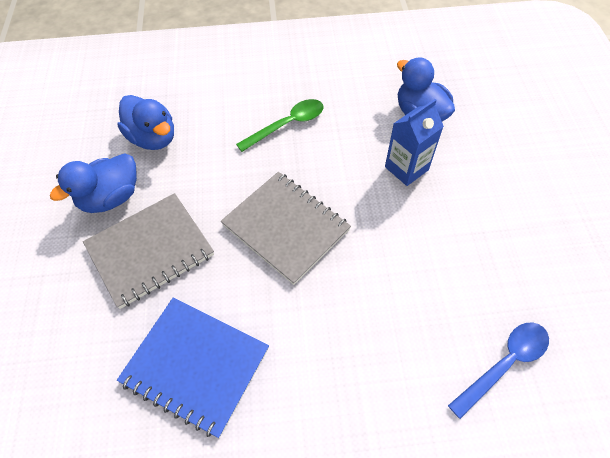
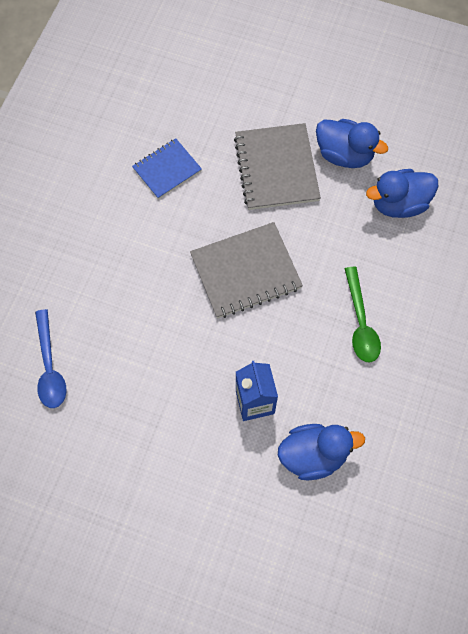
camera: 115 degrees right, 10 degrees up
(111, 197) = (344, 154): blue duck -> blue duck turned 135 degrees clockwise
(196, 365) = (167, 170): blue notebook -> blue notebook, size x0.62

